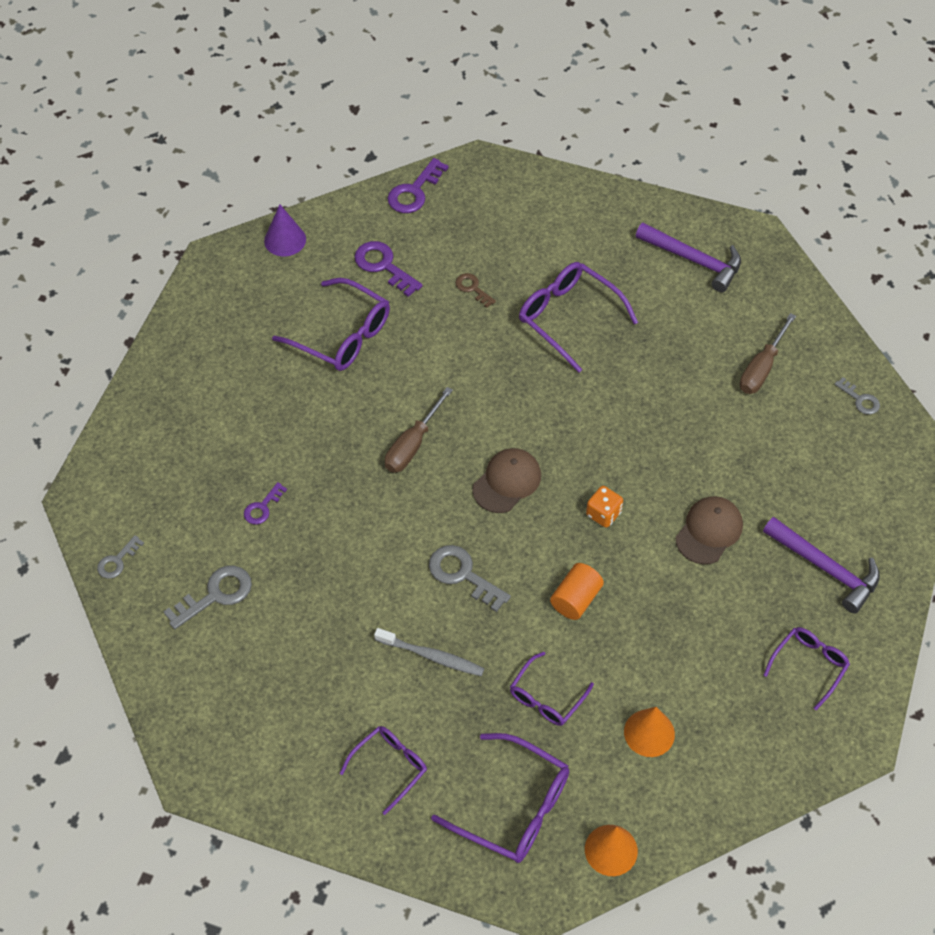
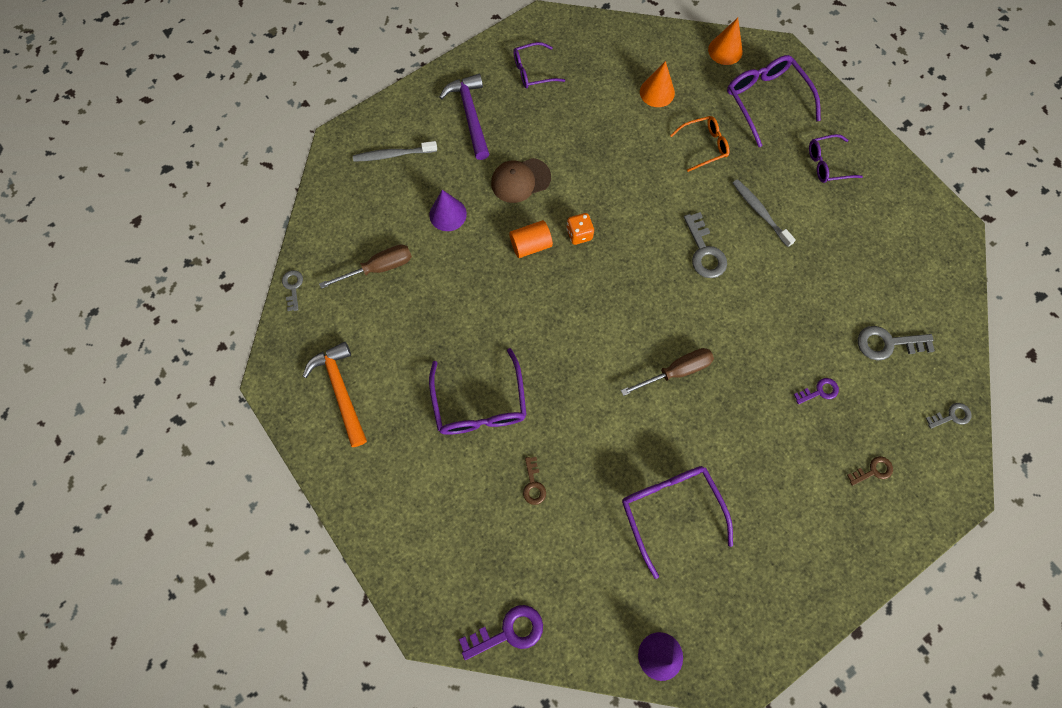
camera: 145 degrees left, 15 degrees up
(174, 468) = (873, 470): none -> brown key
(383, 266) = (591, 561): purple key -> none
(507, 482) = (627, 298): brown cap -> none
(546, 697) = (703, 146): purple glasses -> orange glasses
(575, 599) = (641, 191): orange cylinder -> orange cylinder (531, 245)
(693, 260) = (341, 390): purple hammer -> orange hammer
(747, 453) = (448, 214): none -> purple cone
(858, 477) = (393, 155): none -> grey toothbrush
(860, 399) = (338, 202): grey key -> grey key (293, 287)

